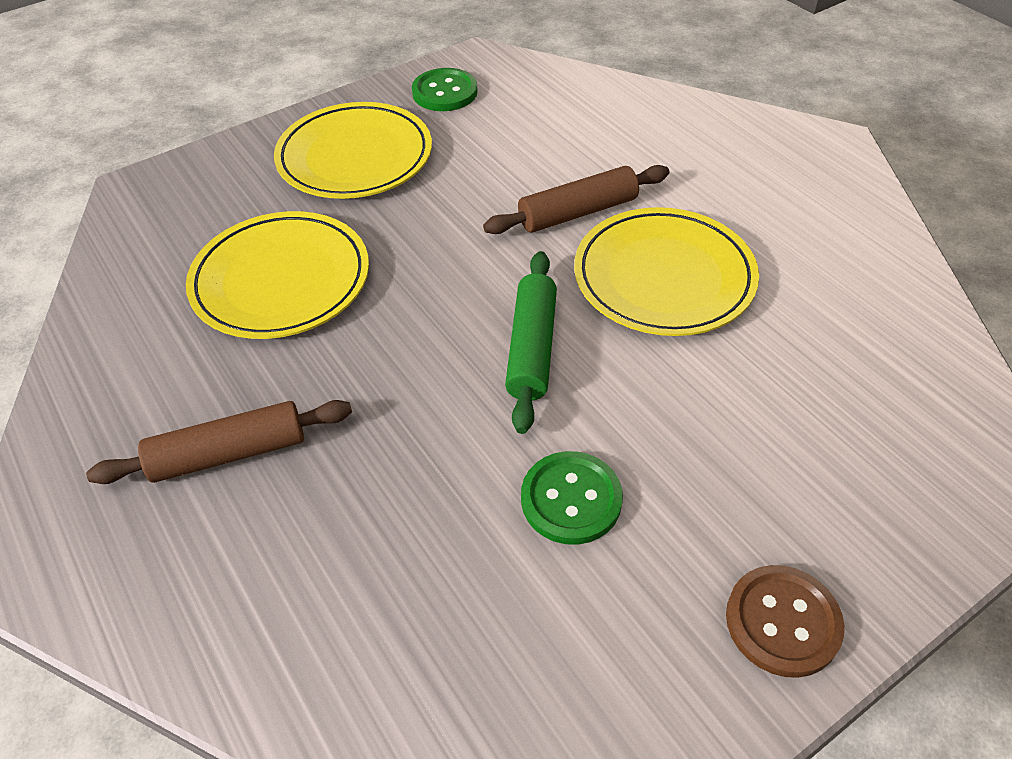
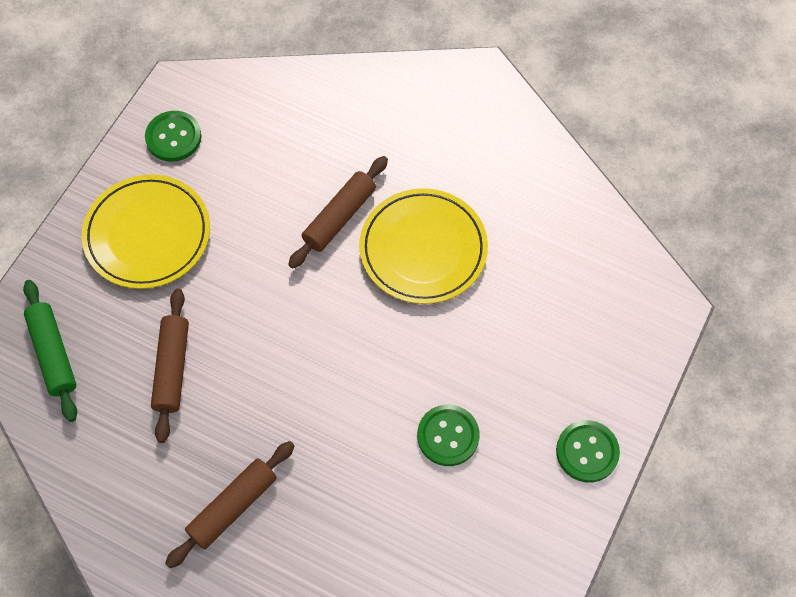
camera: 30 degrees left, 15 degrees up
(281, 280) = (172, 368): yellow plate -> brown rolling pin
(532, 348) = (370, 344): green rolling pin -> green rolling pin (53, 354)
(782, 622) = (587, 452): brown button -> green button

